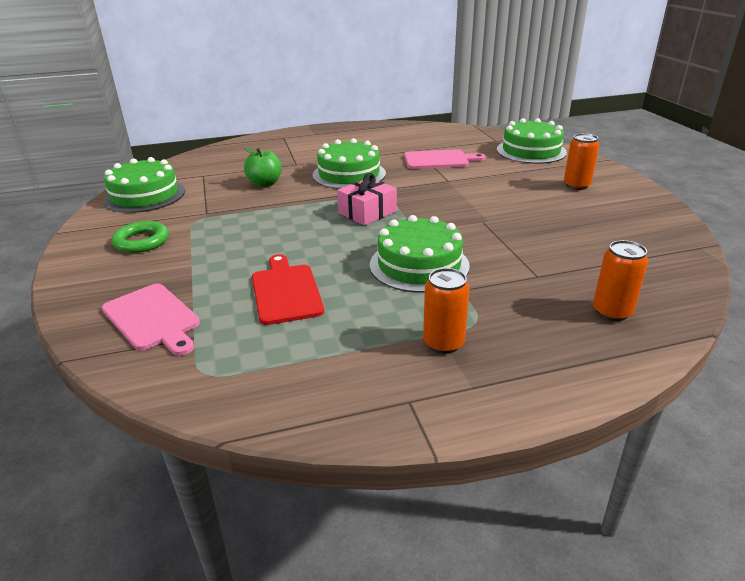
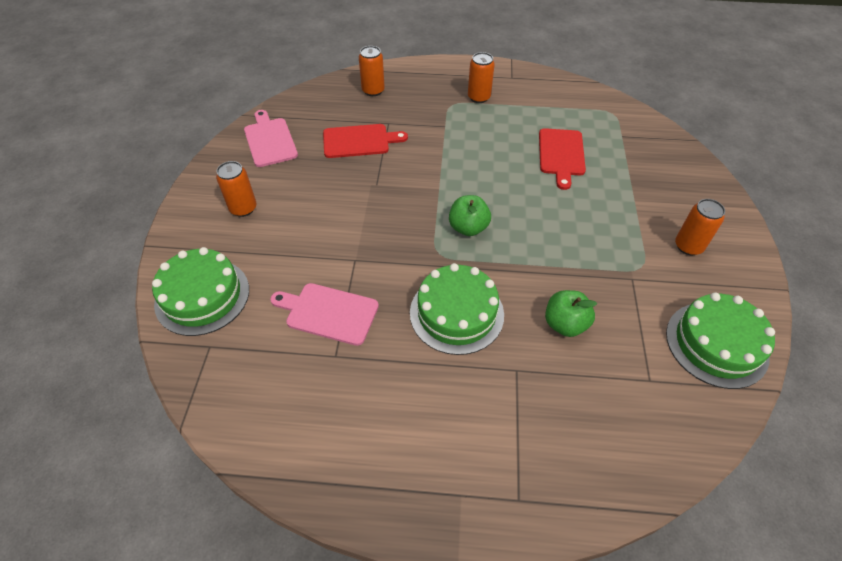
camera: 160 degrees left, 20 degrees up
(141, 241) = (688, 246): green ring -> orange can
(153, 318) = (652, 156): pink cutting board -> pink cutting board (270, 140)
(367, 212) = (468, 228): pink gift -> green apple
(419, 265) = (459, 152): green cake -> none
(546, 250) = (359, 141): none -> red cutting board

